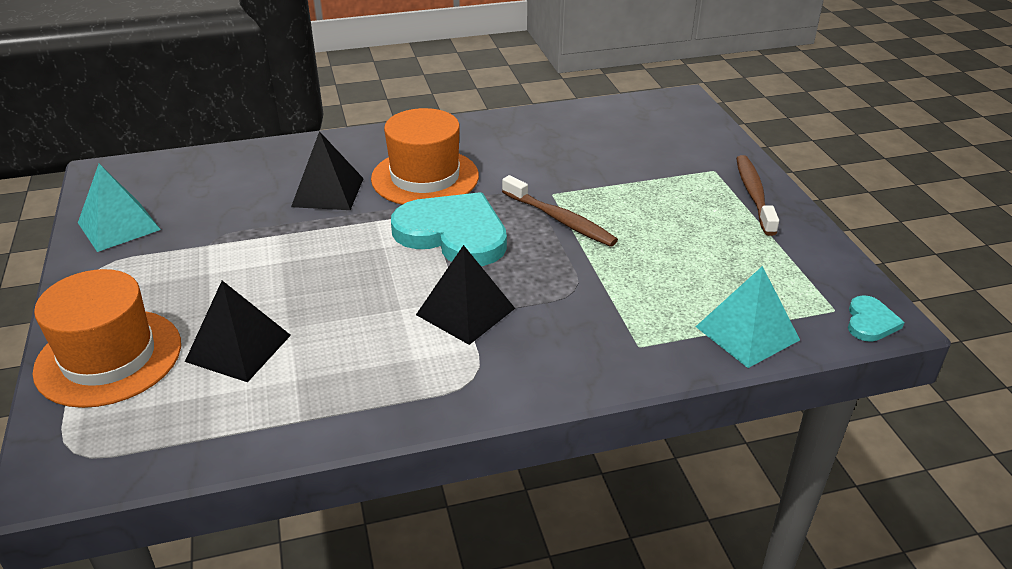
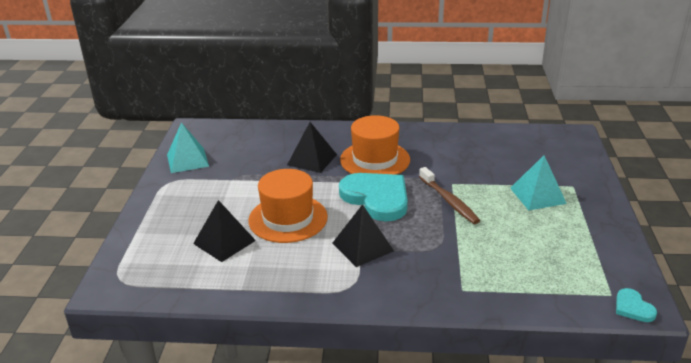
camera: 20 degrees right, 5 degrees down
(109, 357) = (155, 233): orange hat -> orange hat (288, 218)
(747, 333) = (539, 297): turquoise pyramid -> turquoise pyramid (537, 195)
(754, 194) = (593, 207): brown toothbrush -> none
(870, 322) = (633, 307): turquoise heart -> turquoise heart turned 120 degrees clockwise

